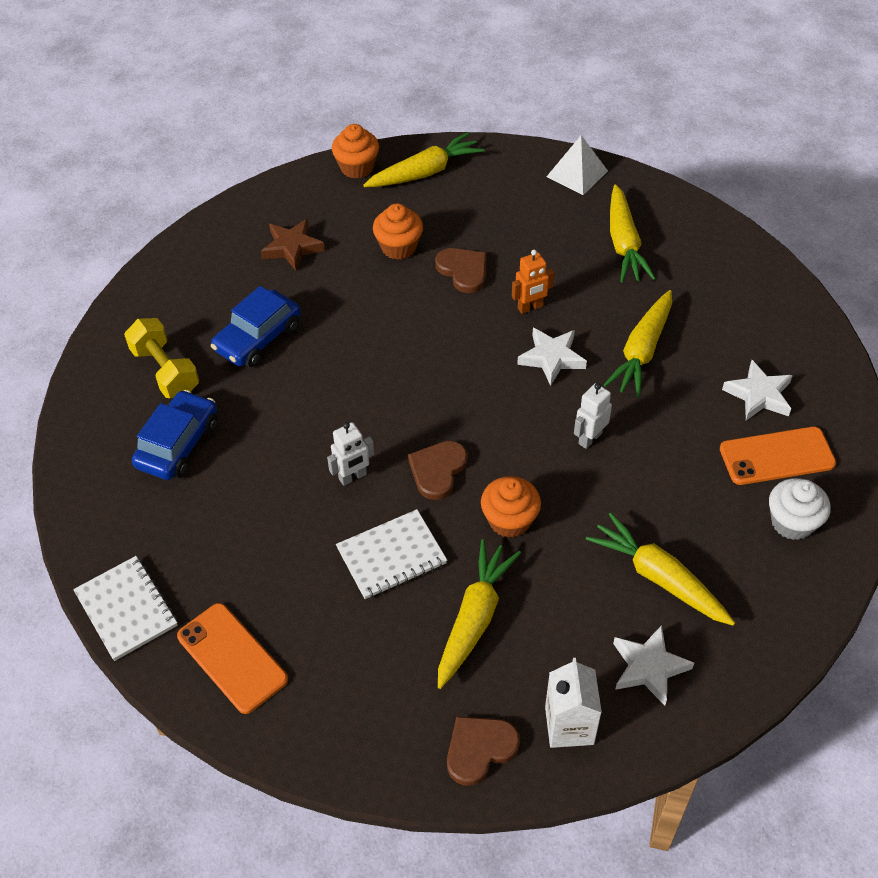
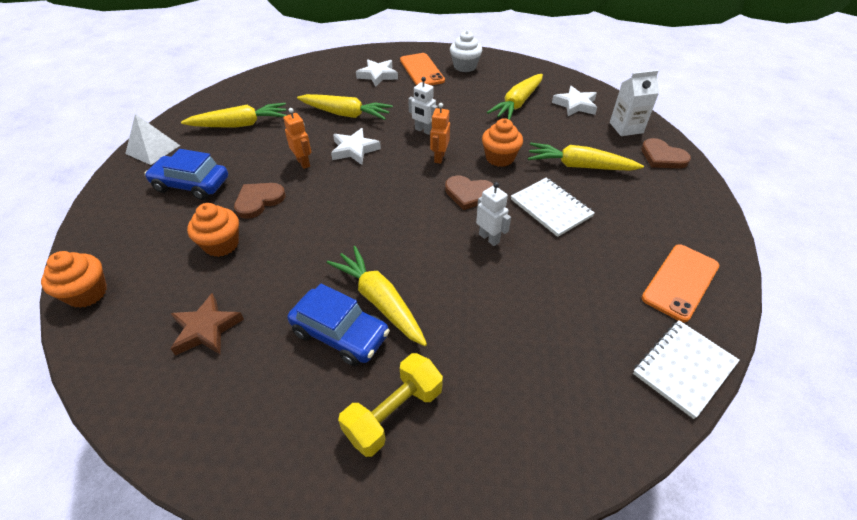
camera: 100 degrees left, 5 degrees down
(178, 444) = (490, 374): blue car -> blue car (191, 185)
(425, 172) = (116, 239): yellow carrot -> yellow carrot (379, 301)
(521, 449) = (439, 157): none -> orange robot

